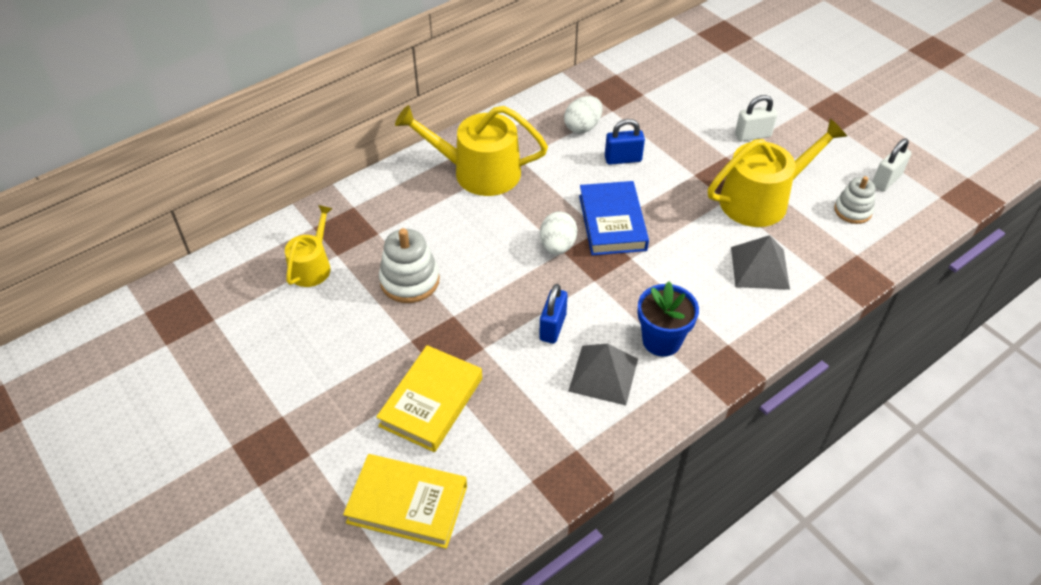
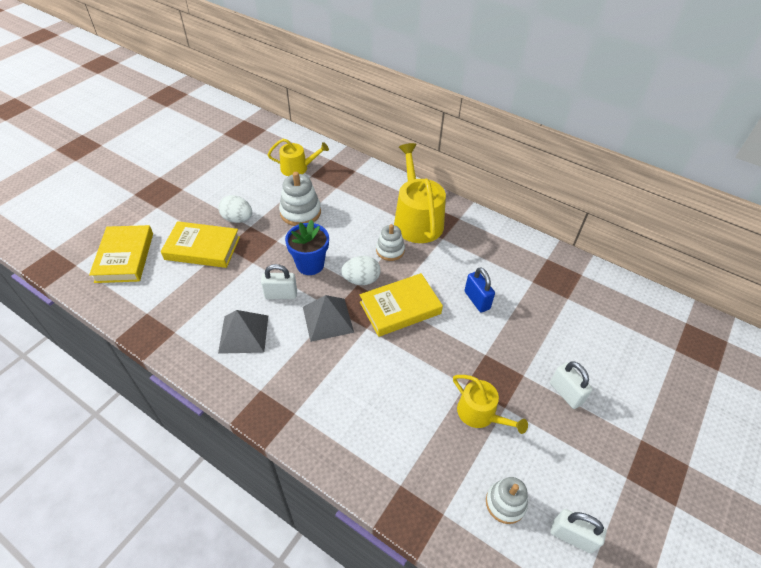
camera: 70 degrees right, 0 degrees up
(520, 209) = (390, 250): none -> white stacking toy
(552, 327) = (281, 294): blue padlock -> white padlock
(582, 127) = (500, 266): white egg -> white egg (237, 219)
(612, 222) = (400, 308): blue book -> yellow book
(661, 340) = (285, 364): blue flower pot -> blue flower pot (310, 264)
(759, 267) = (391, 425): grey pyramid -> grey pyramid (328, 319)
(761, 199) = (480, 414): yellow watering can -> yellow watering can, size x0.58

